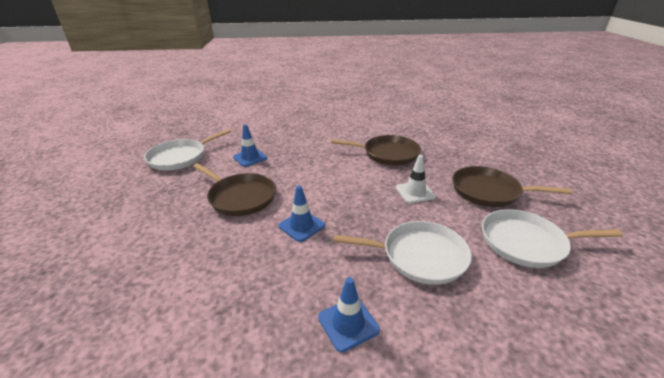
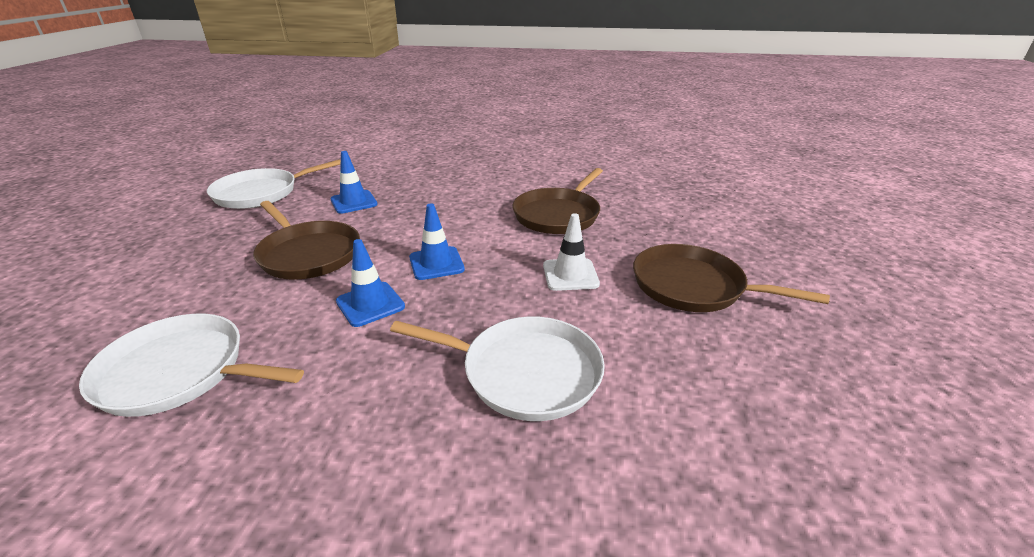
camera: 10 degrees right, 0 degrees up
(348, 323) = (354, 460): blue traffic cone -> blue traffic cone (436, 263)
(388, 154) = (558, 215): brown pan -> brown pan turned 105 degrees clockwise
(526, 242) = (718, 375): white pan -> white pan (179, 372)

